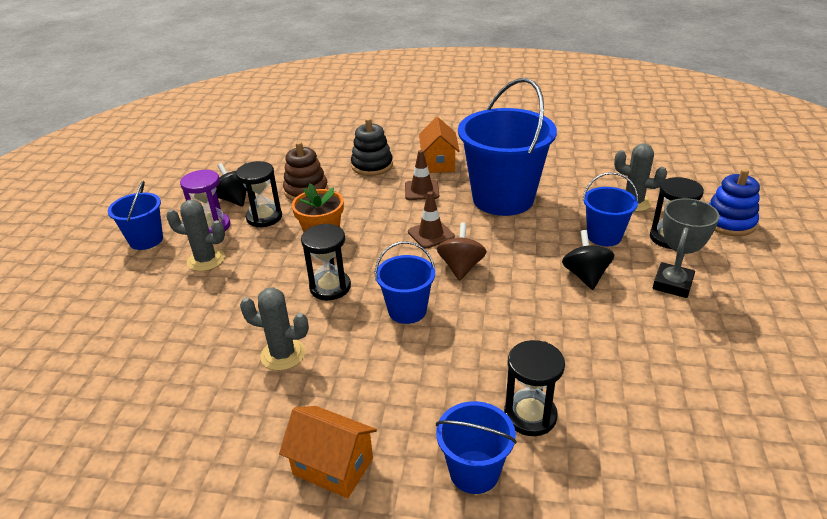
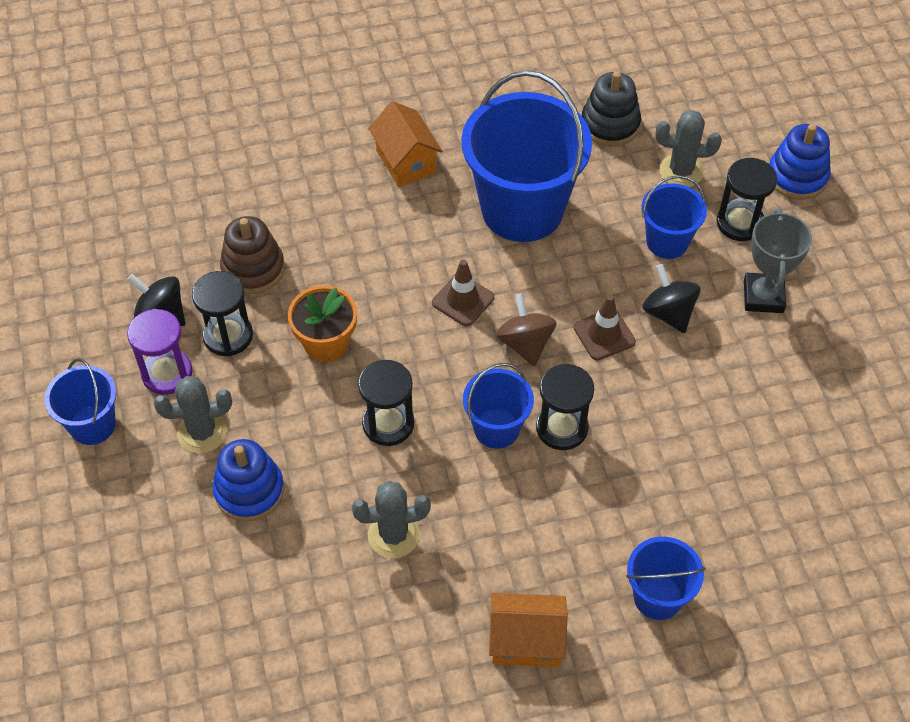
camera: 25 degrees left, 20 degrees up
(207, 299) = (249, 491): none -> blue stacking toy
(372, 166) = (315, 192): black stacking toy -> black stacking toy (610, 124)
(421, 190) = (410, 223): brown traffic cone -> brown traffic cone (604, 334)
(530, 415) = (682, 518): black hourglass -> black hourglass (562, 428)

